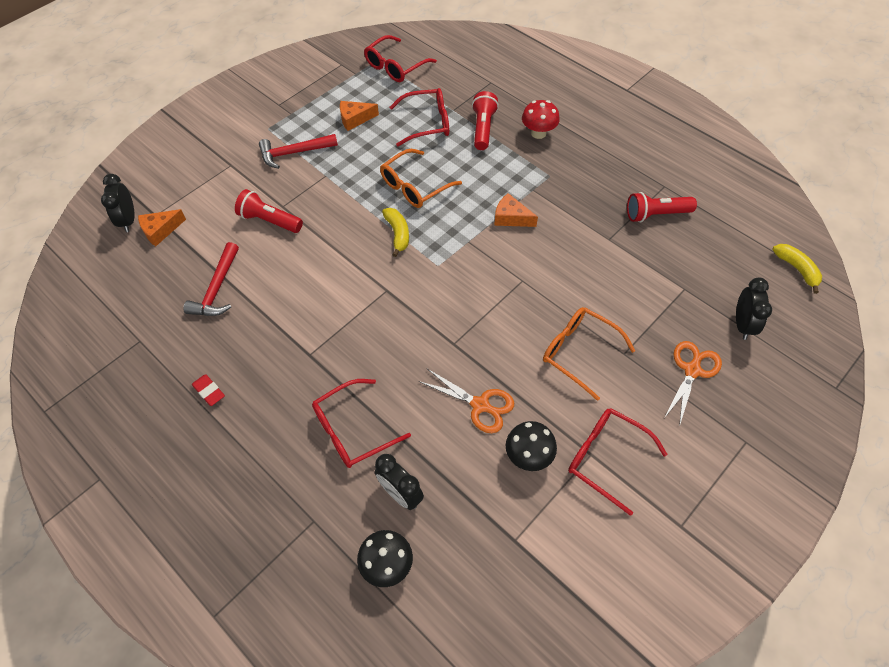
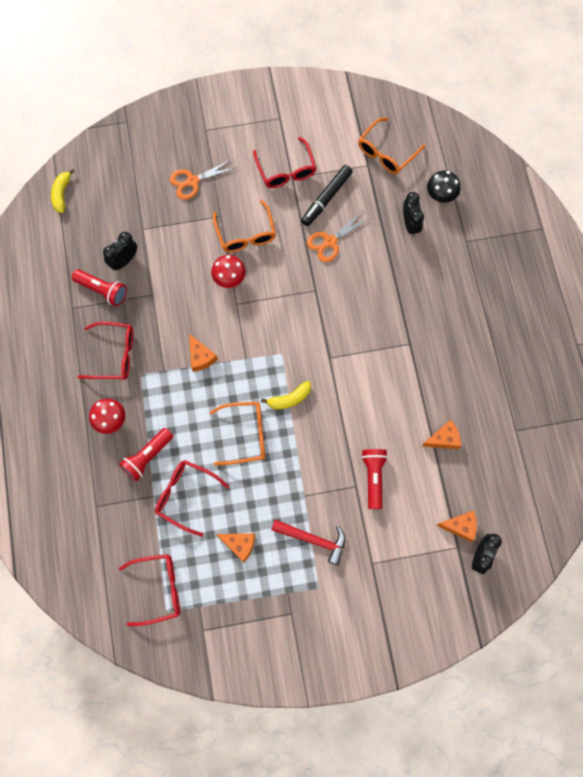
camera: 145 degrees left, 15 degrees up
(209, 391) = (486, 360): red eraser -> none
(217, 289) = (444, 439): red hammer -> orange cheese
(269, 221) = (373, 478): red flashlight -> red flashlight turned 150 degrees counterclockwise
(353, 430) = (413, 277): red glasses -> red glasses (114, 355)
(398, 234) = (289, 399): yellow banana -> yellow banana turned 135 degrees counterclockwise
(481, 405) = (329, 242): orange scissors -> orange scissors turned 105 degrees counterclockwise
(505, 579) = (386, 152): none -> orange glasses
(528, 456) = (326, 198): black mushroom -> black marker
(551, 298) = (229, 279): none -> red mushroom
(742, 325) = (135, 185): black clock -> black clock (124, 261)

